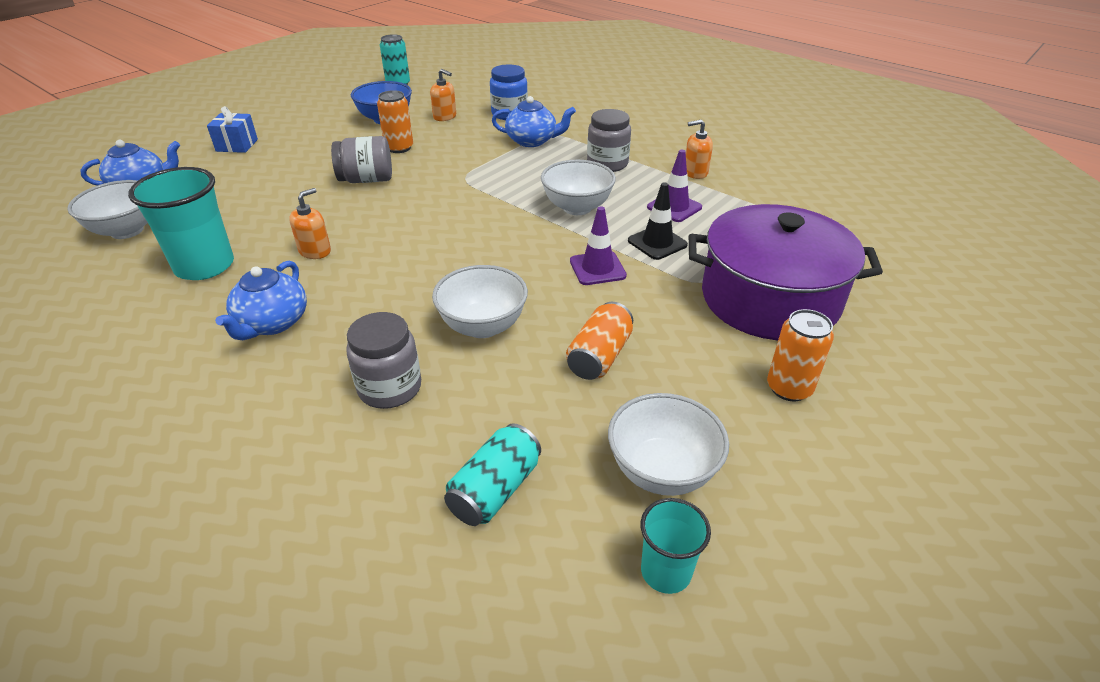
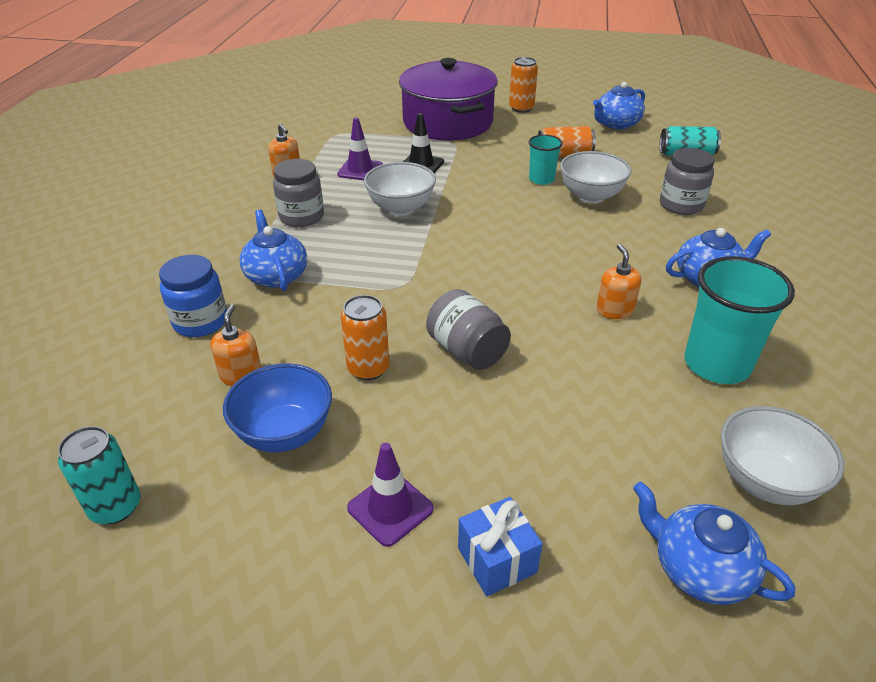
camera: 120 degrees left, 0 degrees up
(315, 251) = (614, 310): orange soap dispenser -> orange soap dispenser turned 75 degrees clockwise
(597, 268) = (479, 177): purple traffic cone -> purple traffic cone (390, 508)
(662, 471) = (616, 124): white bowl -> blue teapot
(666, 571) = (661, 114): turquoise cup -> turquoise cup (541, 179)

